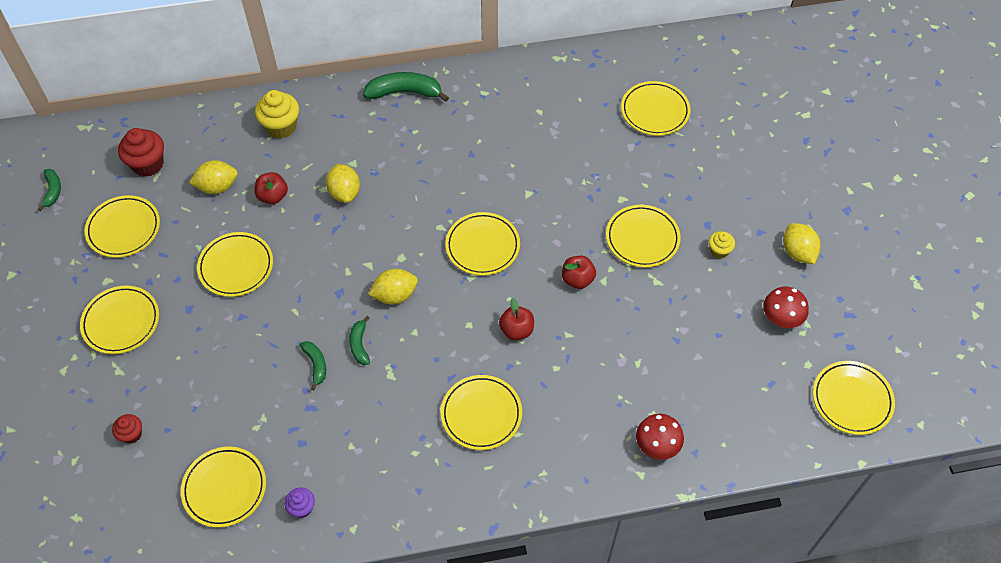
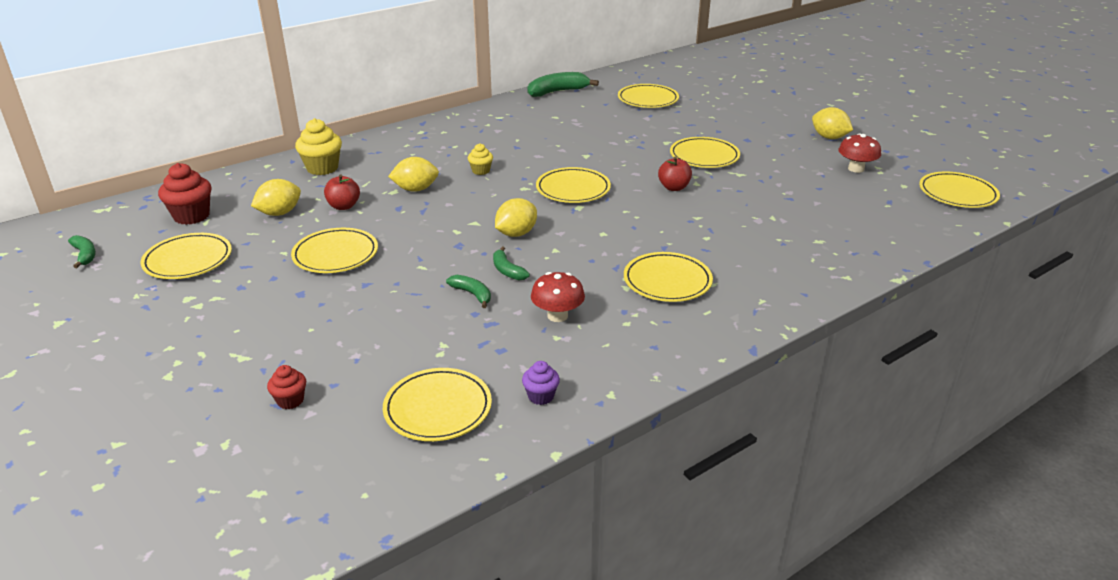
camera: 25 degrees left, 25 degrees down
(121, 322) = (224, 322): yellow plate -> none
(344, 192) = (415, 189): yellow lemon -> yellow lemon turned 60 degrees counterclockwise
(405, 92) = (428, 129): green banana -> green banana (557, 92)
(516, 330) = (649, 226): red apple -> none
(657, 445) = (841, 257): red mushroom -> red mushroom (557, 316)
(719, 251) = (770, 149): yellow cupcake -> yellow cupcake (481, 171)

